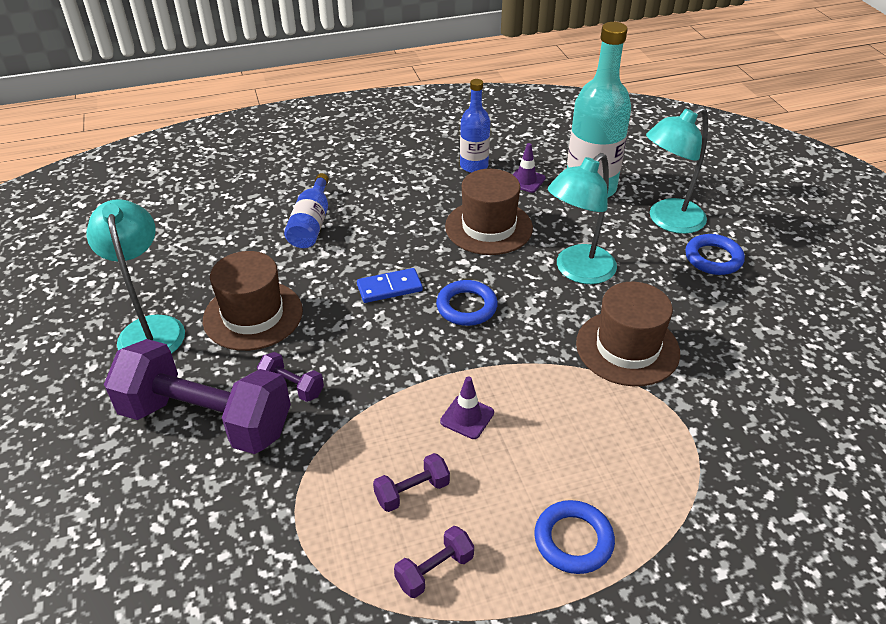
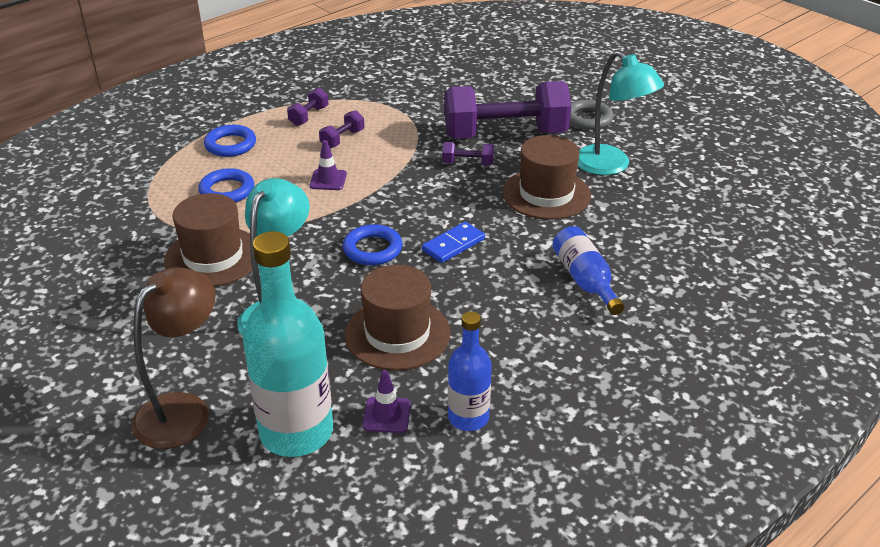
camera: 155 degrees right, 5 degrees down
(83, 411) = (588, 119): none -> grey ring
(667, 221) = (183, 410): turquoise lamp -> brown lamp
(713, 258) = (126, 373): blue ring -> blue ring (227, 190)

